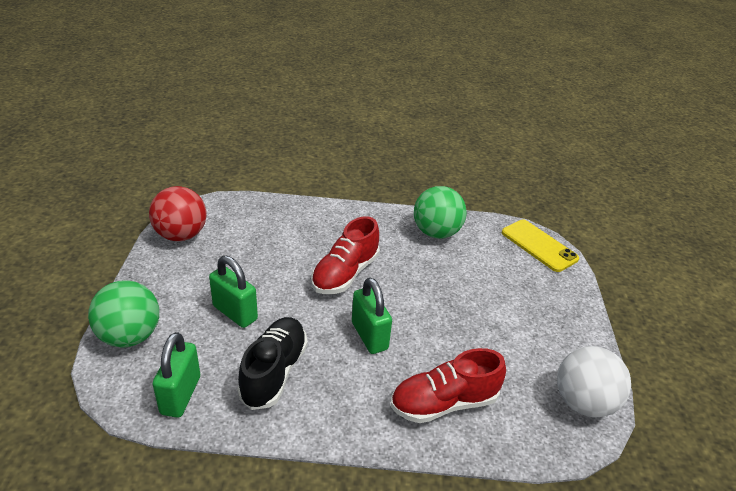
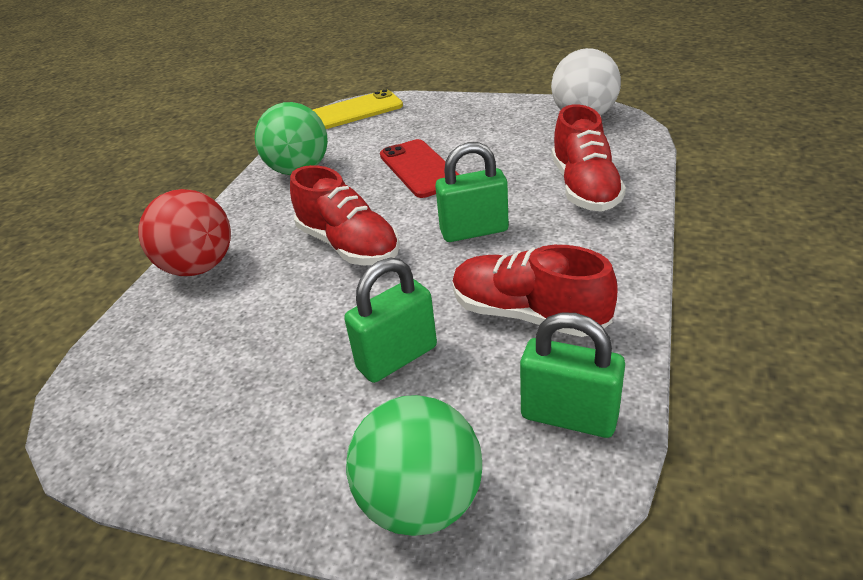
camera: 70 degrees left, 0 degrees up
(181, 235) = (151, 442): red ball -> red ball (199, 267)
(274, 372) = (528, 314): black shoe -> red shoe
(452, 296) = (420, 169): none -> red phone

